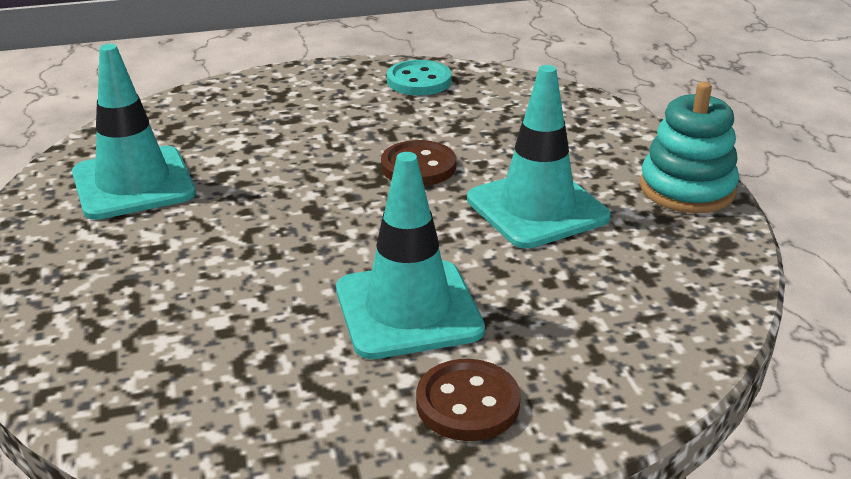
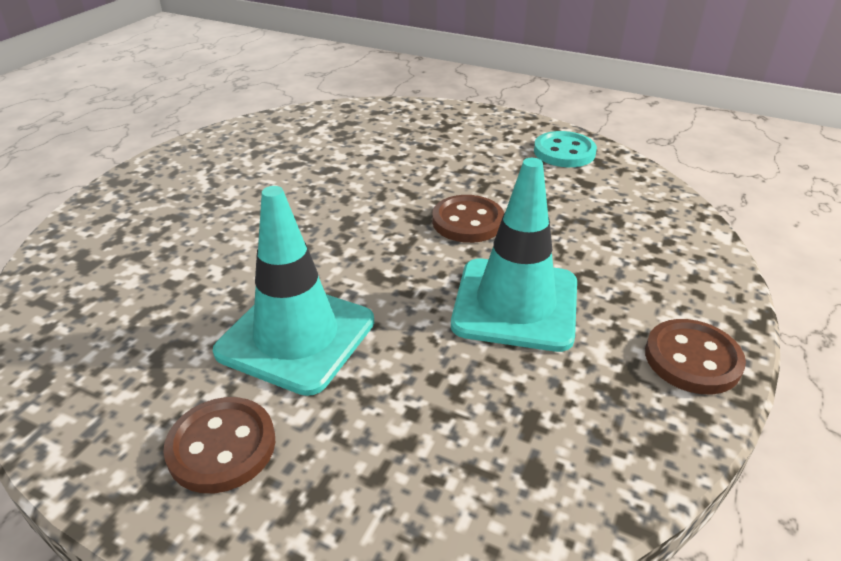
camera: 40 degrees right, 5 degrees up
(133, 183) = (271, 152): turquoise traffic cone -> none
(687, 189) = (692, 359): turquoise stacking toy -> brown button

